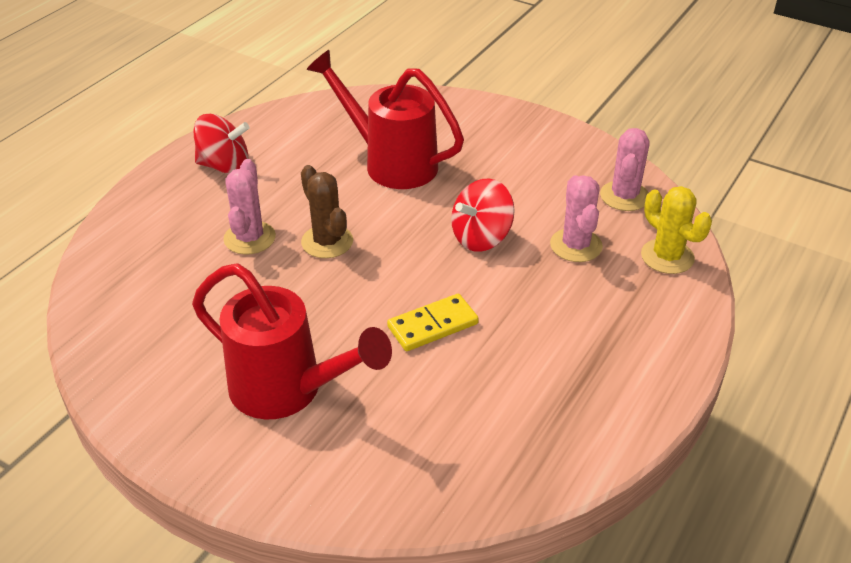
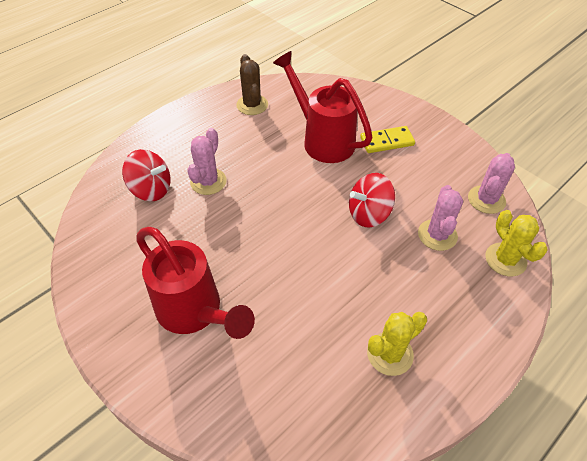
camera: 15 degrees right, 10 degrees up
(224, 166) = (210, 121): red spinning top -> red spinning top (151, 189)
(327, 242) = (259, 195): brown cactus -> brown cactus (252, 105)
(433, 325) = (312, 281): yellow domino -> yellow domino (387, 141)
(558, 384) = (390, 354): none -> yellow cactus

